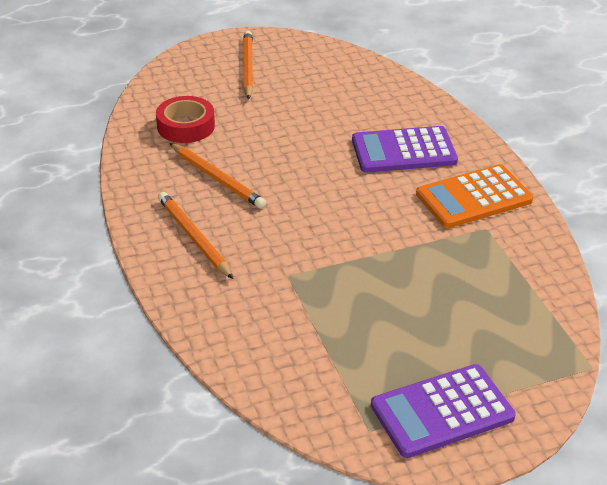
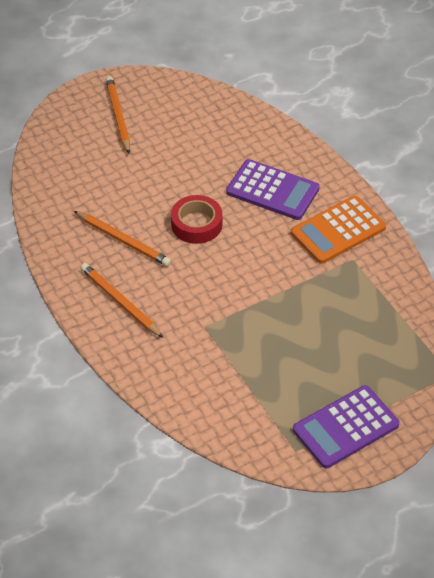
camera: 10 degrees left, 10 degrees up
(186, 126) = (81, 189): red tape -> red tape (196, 224)
(404, 151) = (272, 190): purple calculator -> purple calculator turned 135 degrees counterclockwise

